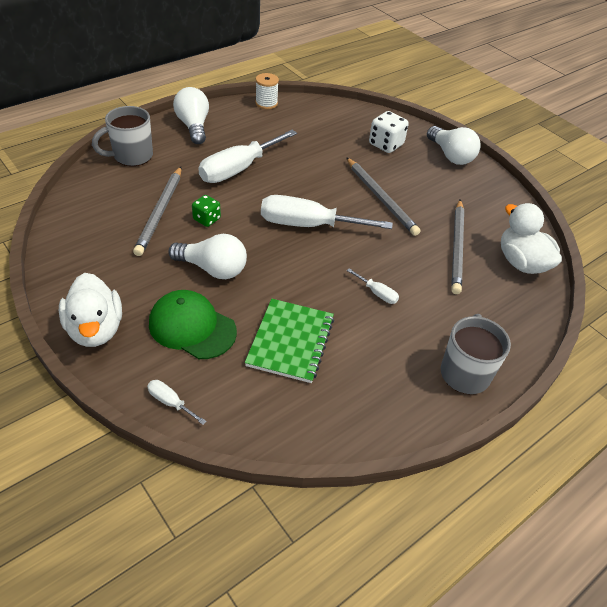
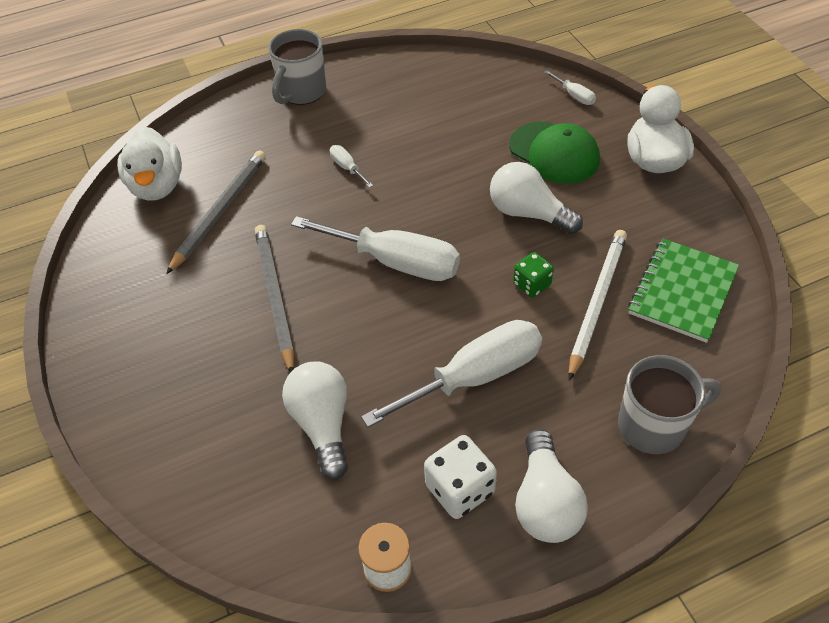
camera: 160 degrees left, 5 degrees up
(160, 212) = (596, 302): grey pencil -> white pencil
(290, 341) = (456, 131): green notebook -> green notebook (682, 291)
(386, 144) = (204, 412): white dice -> white dice (460, 489)
(451, 156) = (111, 373): white light bulb -> white light bulb (322, 424)

